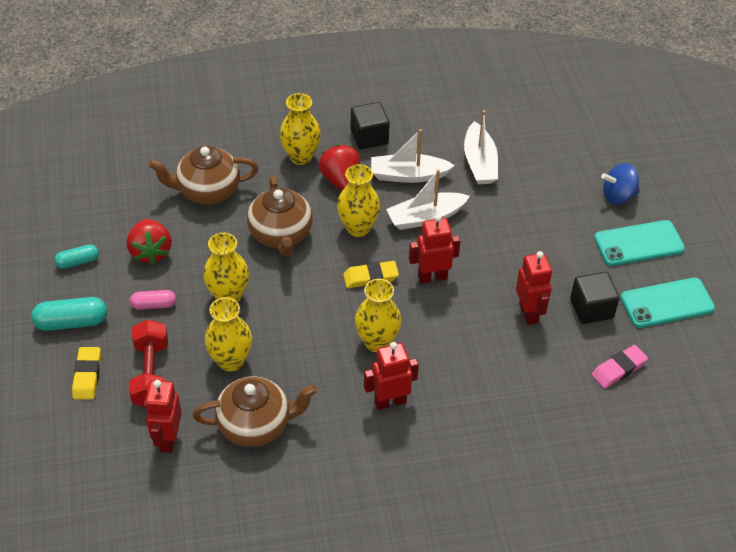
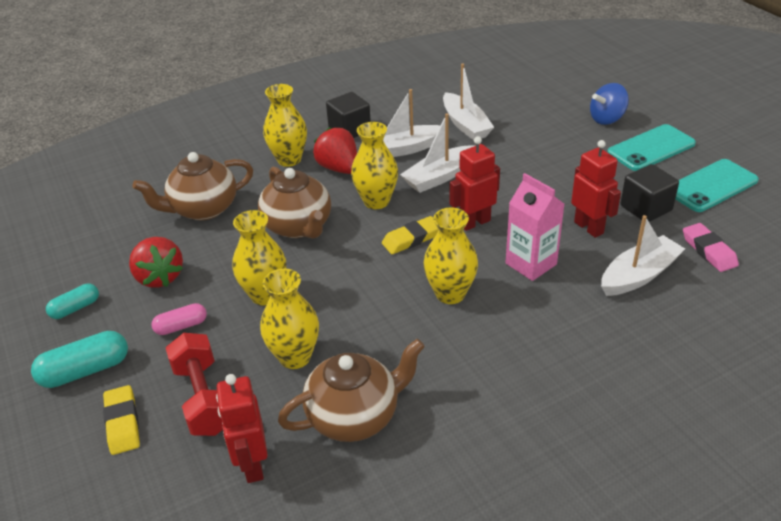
camera: 15 degrees left, 10 degrees down
(390, 401) = (496, 346): red robot -> none
(458, 334) = (531, 264): none -> pink carton
(543, 374) = (639, 275): none -> white boat
(618, 369) = (709, 251): pink eraser -> pink eraser turned 60 degrees counterclockwise

